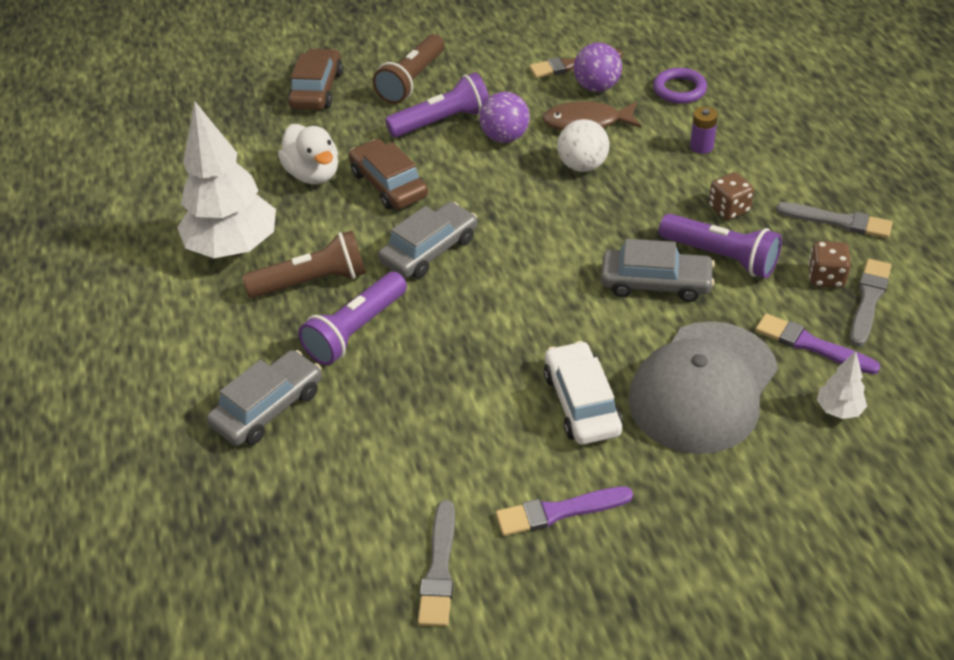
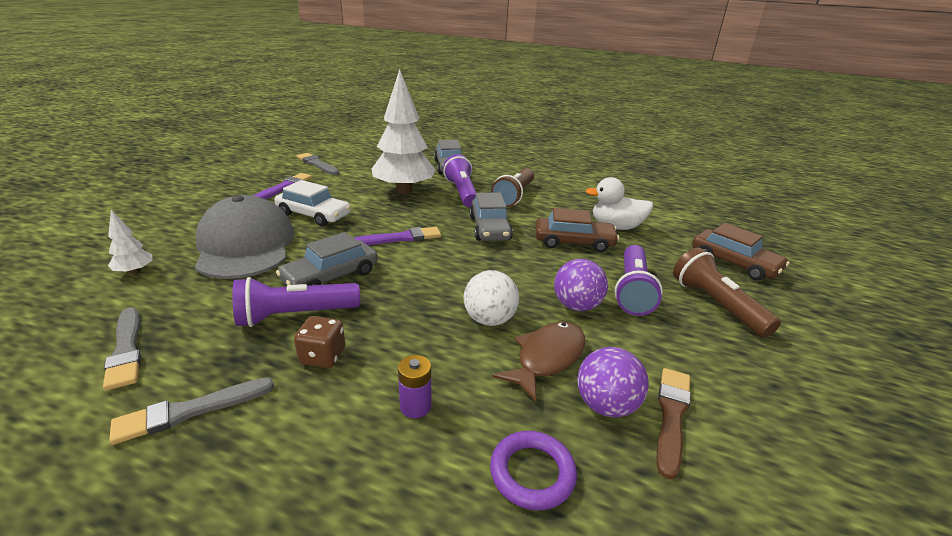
camera: 125 degrees right, 15 degrees down
(234, 248) = (571, 190): white tree -> white tree (404, 191)
(811, 345) = (174, 296): purple brush -> purple brush (401, 238)
(826, 277) = (181, 347): brown dice -> none

